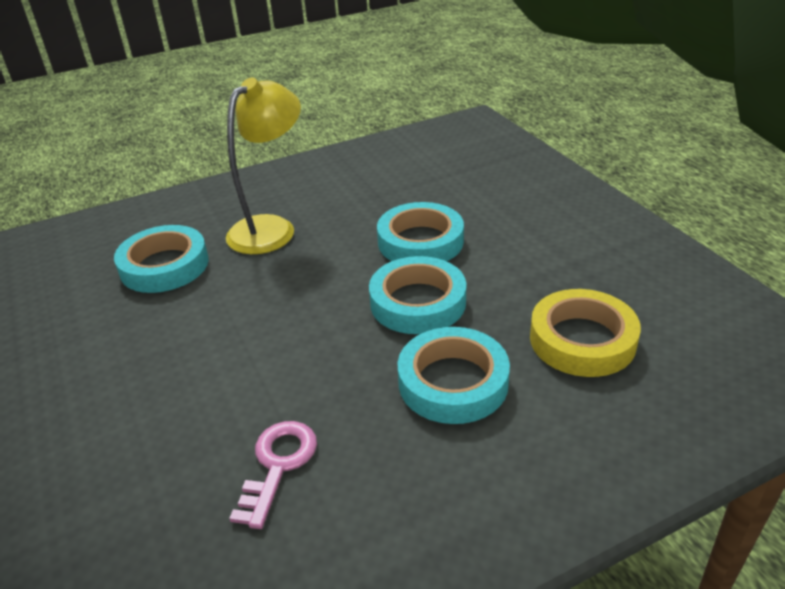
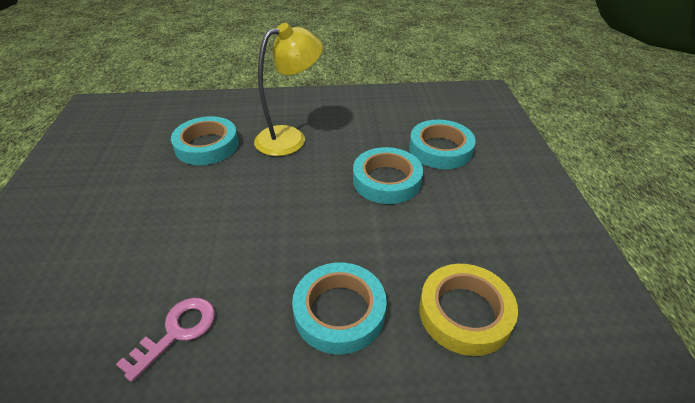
camera: 20 degrees right, 5 degrees up
(418, 302) = (354, 231): turquoise tape -> turquoise tape (440, 149)

